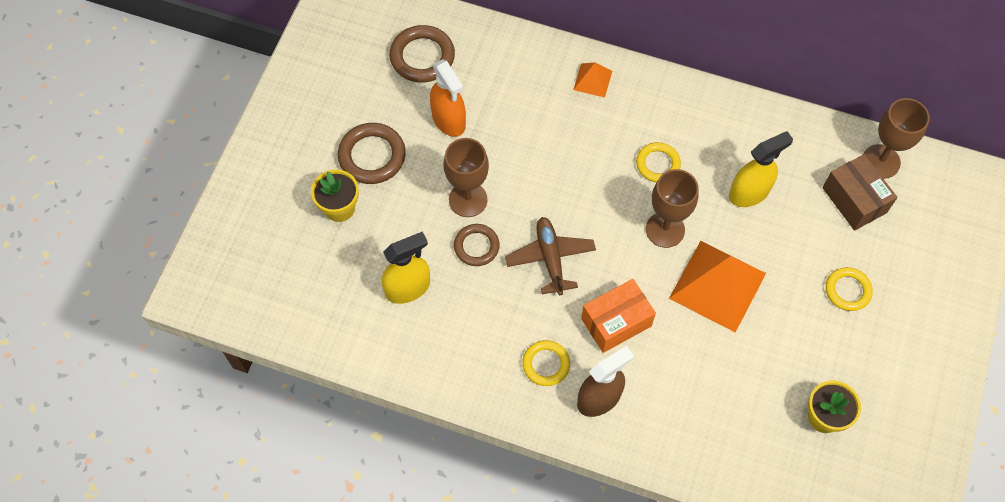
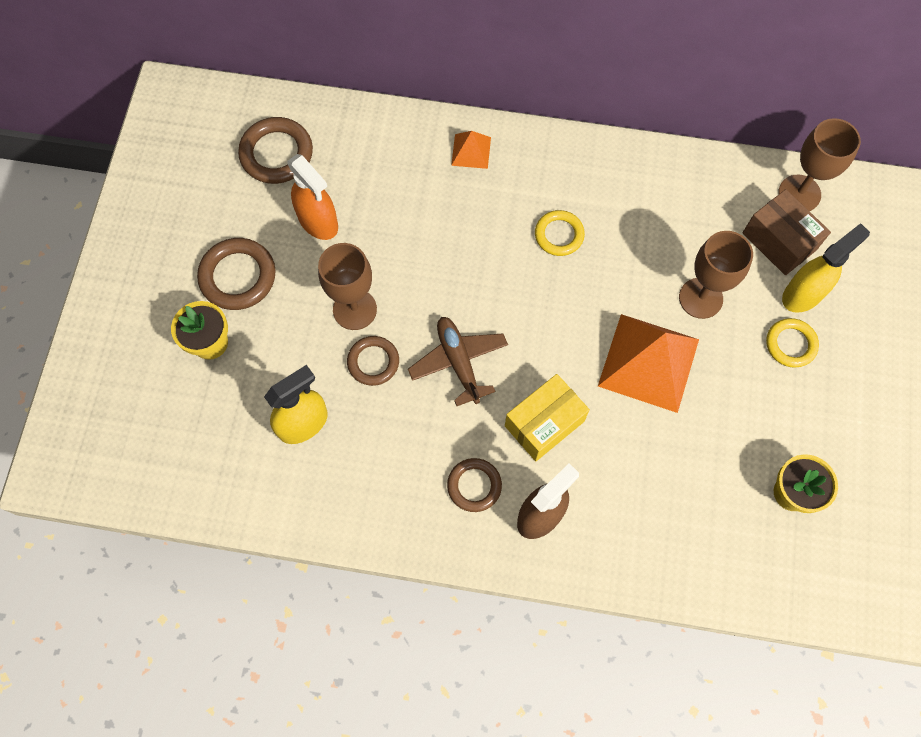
camera: 10 degrees left, 5 degrees up
(546, 364) = (474, 486): yellow ring -> brown ring
(616, 322) = (544, 423): orange box -> yellow box
(665, 229) = (580, 308): brown goblet -> brown goblet (700, 298)
(749, 192) = (664, 251): yellow spray bottle -> yellow spray bottle (803, 294)

